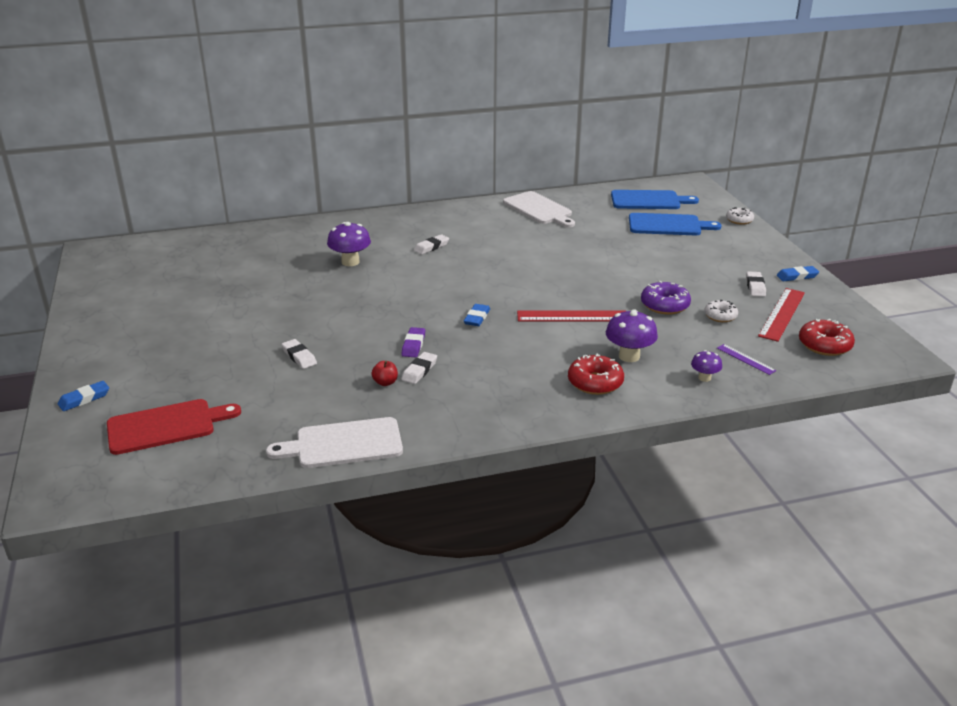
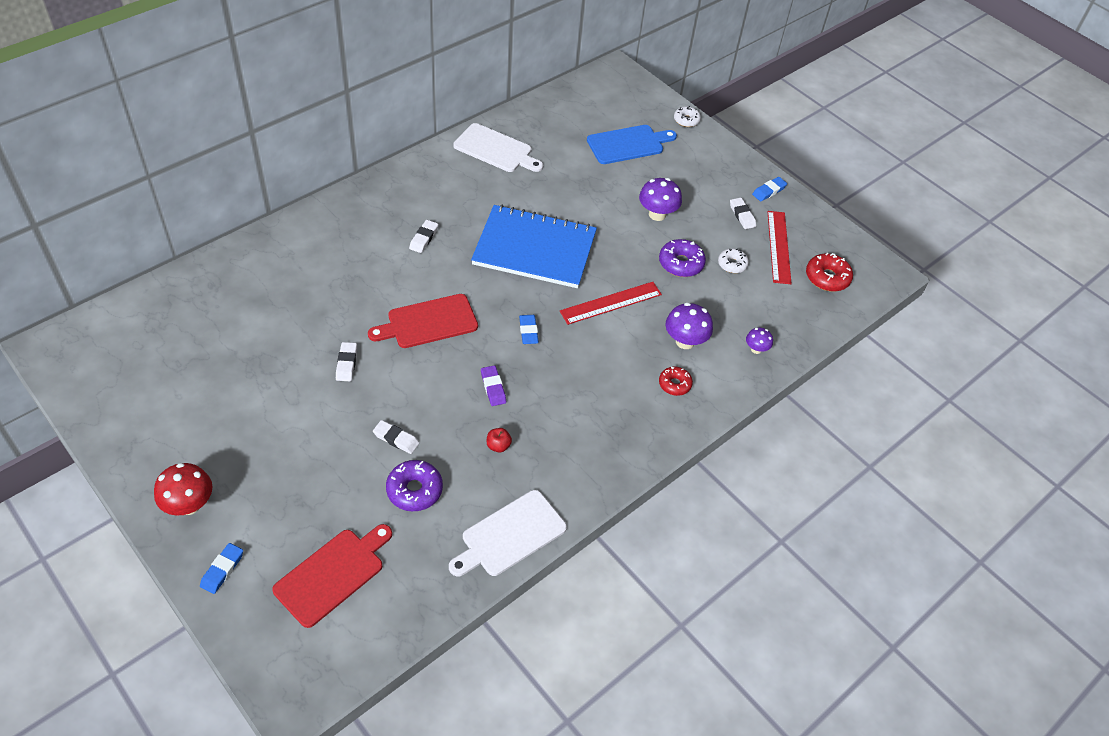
camera: 30 degrees left, 20 degrees up
(100, 355) = (189, 505): none -> red mushroom
(285, 392) = (414, 490): none -> purple donut
(350, 262) = (356, 285): purple mushroom -> purple mushroom (657, 214)
(391, 294) = (428, 322): none -> red cutting board
(419, 371) = (519, 420): white eraser -> white eraser (347, 364)
(525, 270) = (534, 249): none -> blue notebook
(595, 382) = (674, 384): red donut -> red donut, size x0.66
(648, 200) = (592, 109): blue cutting board -> none
(745, 359) = (776, 315): purple ruler -> none

